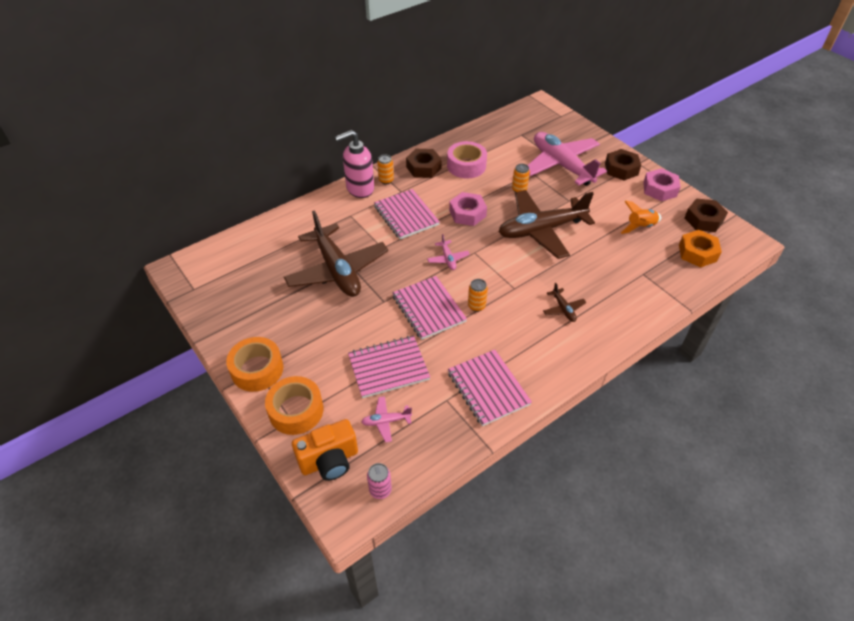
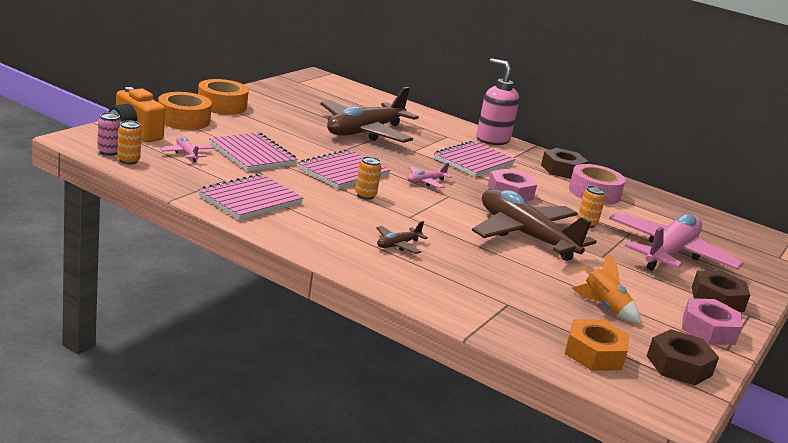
camera: 65 degrees right, 25 degrees down
(386, 180) = (519, 151): orange can -> orange can (128, 160)

